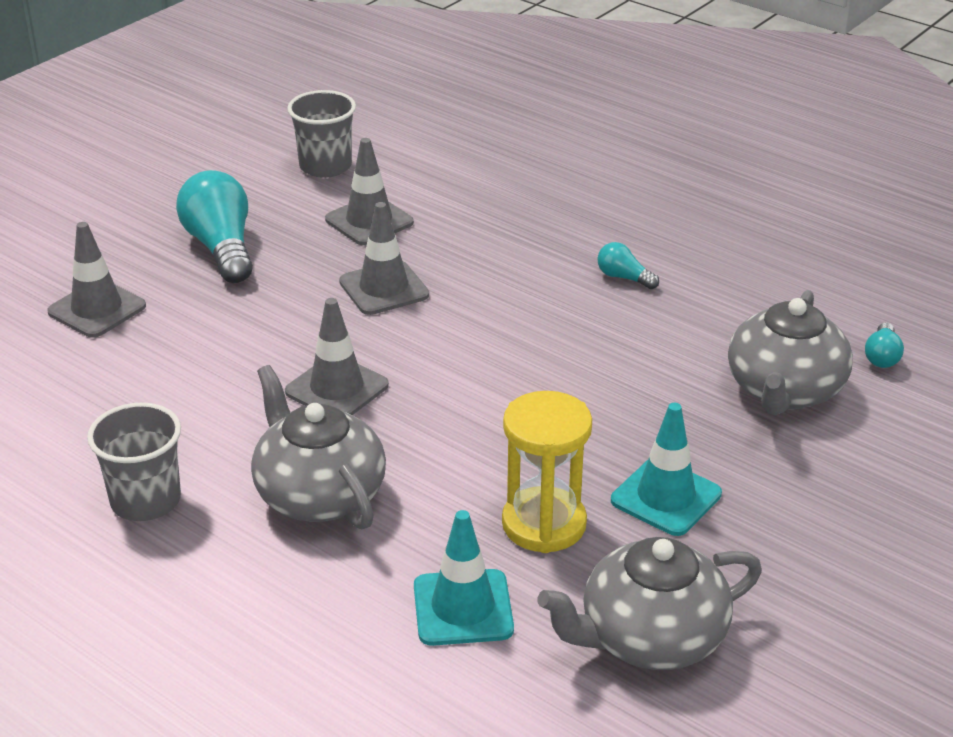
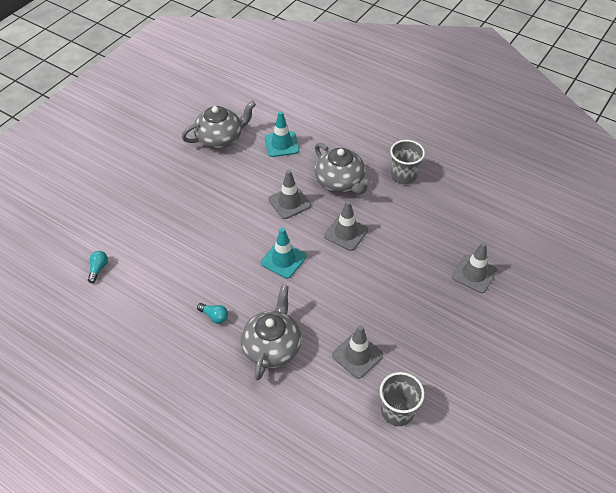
camera: 175 degrees right, 15 degrees up
(221, 248) = (432, 325): turquoise light bulb -> none
(384, 288) = (338, 299): grey traffic cone -> grey traffic cone (289, 202)
(544, 524) = (255, 176): yellow hourglass -> none
(666, 497) = (208, 189): turquoise traffic cone -> turquoise traffic cone (283, 259)
(784, 391) = (149, 245): grey teapot -> grey teapot (272, 347)

